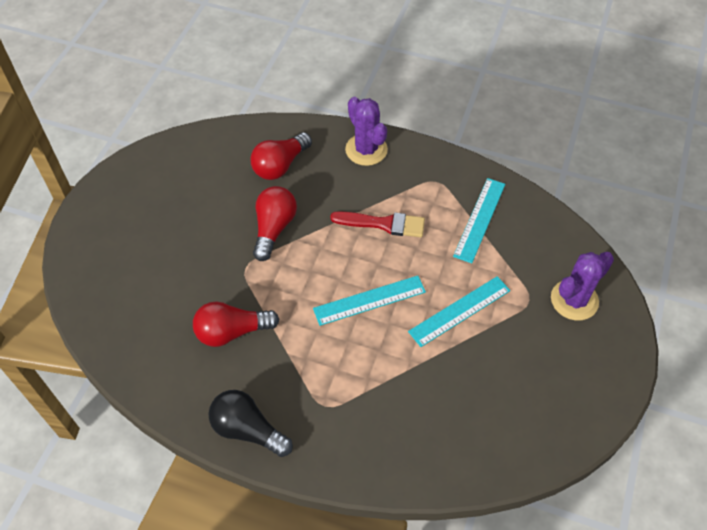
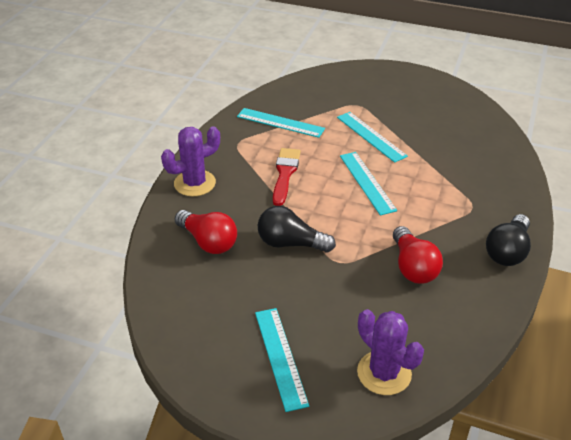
camera: 90 degrees left, 15 degrees down
(137, 221) = (280, 357): none -> turquoise ruler
(274, 228) = (291, 243): red light bulb -> black light bulb
(574, 300) = (354, 86): purple cactus -> purple cactus (384, 373)

